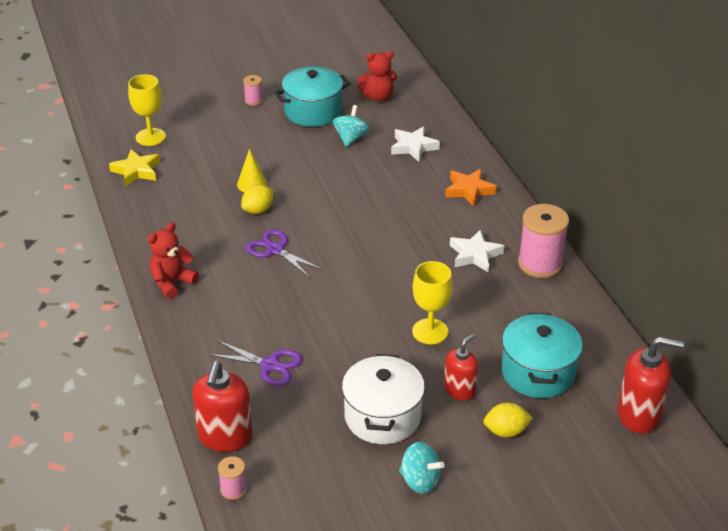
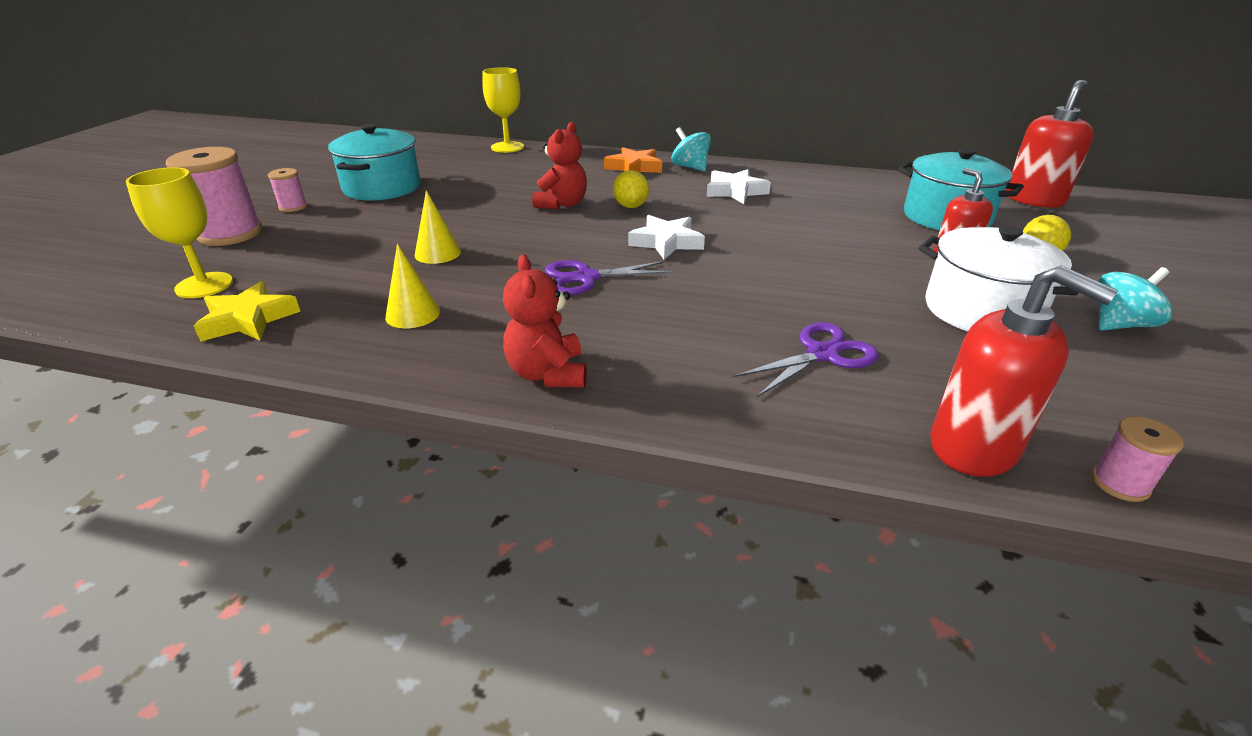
camera: 55 degrees left, 5 degrees down
(184, 214) = (412, 314): none -> yellow cone
(258, 210) = (493, 264): yellow lemon -> yellow lemon (630, 206)
(350, 138) = (462, 186): turquoise spinning top -> turquoise spinning top (690, 167)
(378, 97) = (425, 158): red teddy bear -> red teddy bear (562, 204)
(413, 147) = (530, 168): white star -> white star (666, 242)
(430, 331) = (839, 242): yellow goblet -> yellow goblet (507, 147)
(540, 264) = (780, 174): pink spool -> pink spool (230, 234)

